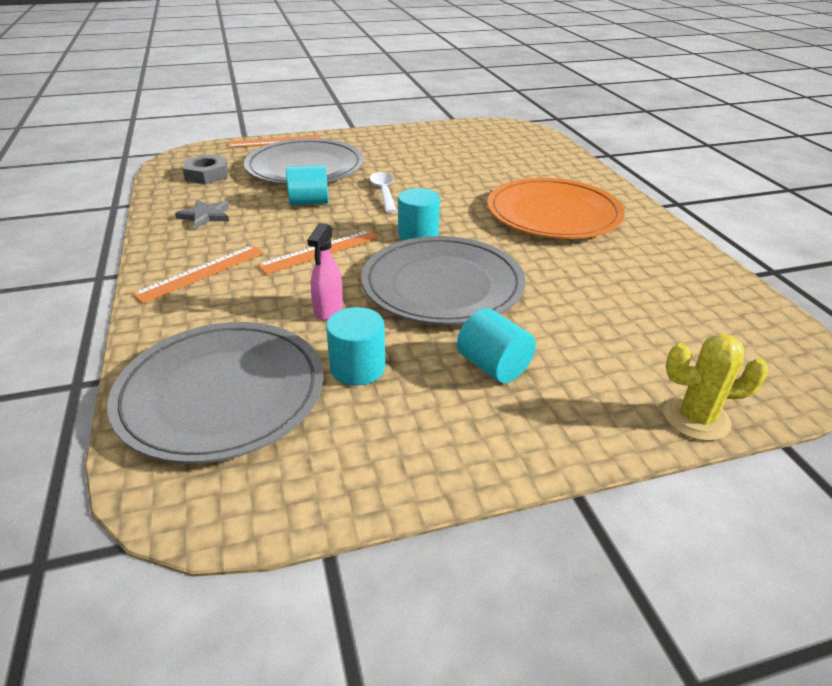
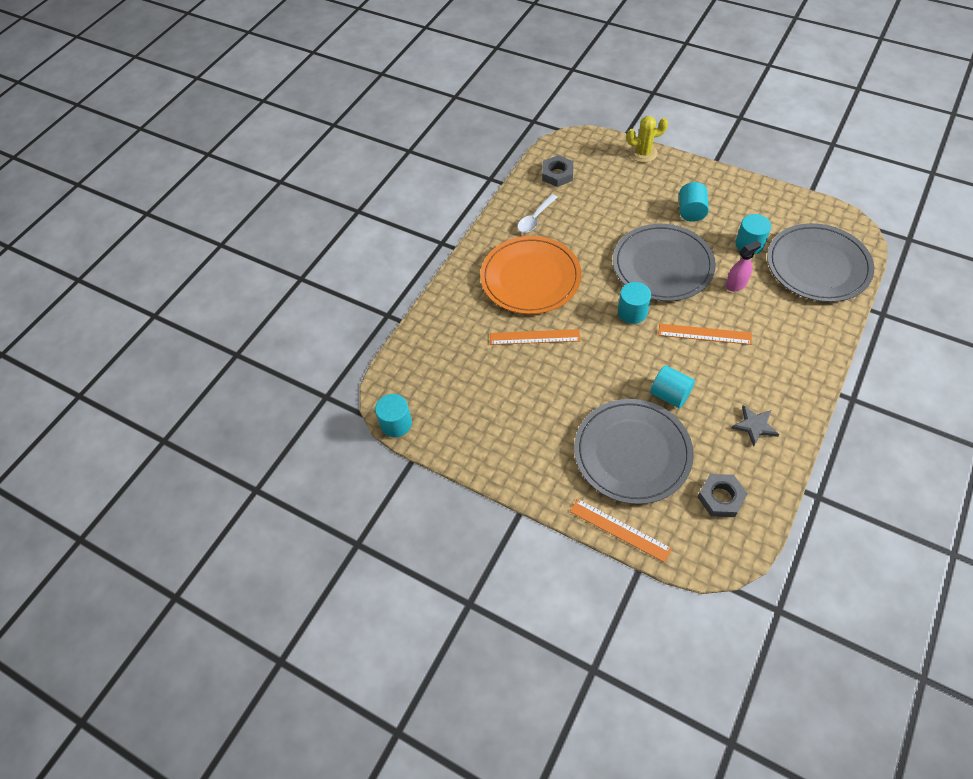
camera: 130 degrees left, 20 degrees up
(201, 273) = (788, 358): orange ruler -> orange ruler (534, 337)
(383, 192) = (607, 373): white spoon -> white spoon (535, 219)
(492, 123) = (396, 423): none -> turquoise cylinder
(696, 418) = (643, 153): yellow cactus -> yellow cactus turned 60 degrees counterclockwise
(725, 313) = (557, 174): none -> grey nut

